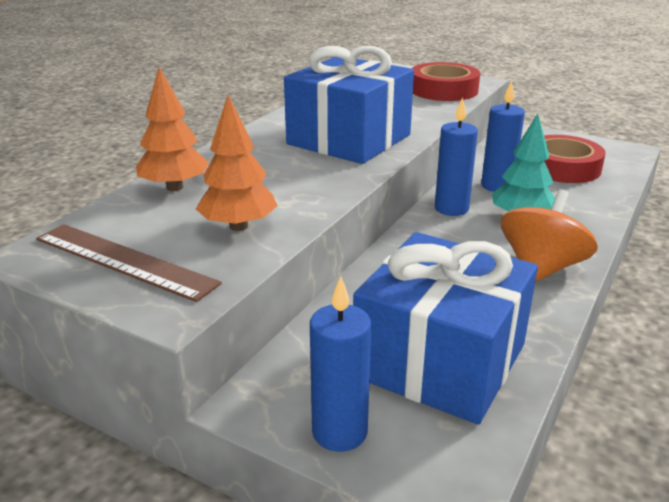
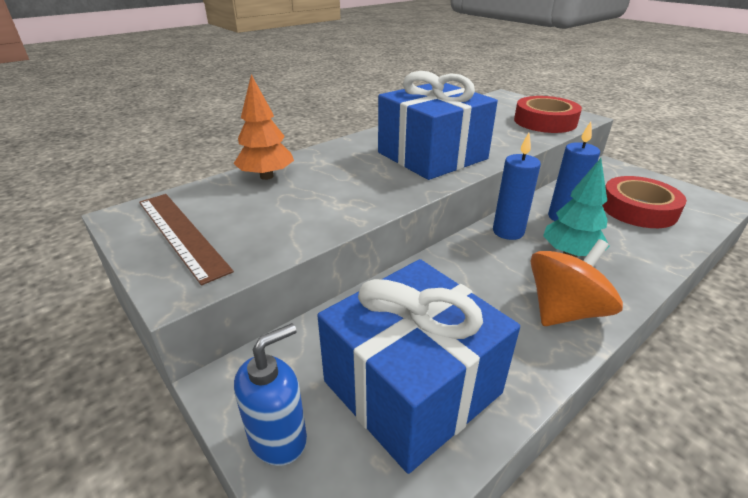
camera: 20 degrees right, 5 degrees up
(238, 226) = (287, 220): orange tree -> none
(339, 432) = (278, 438): blue candle -> blue soap dispenser

